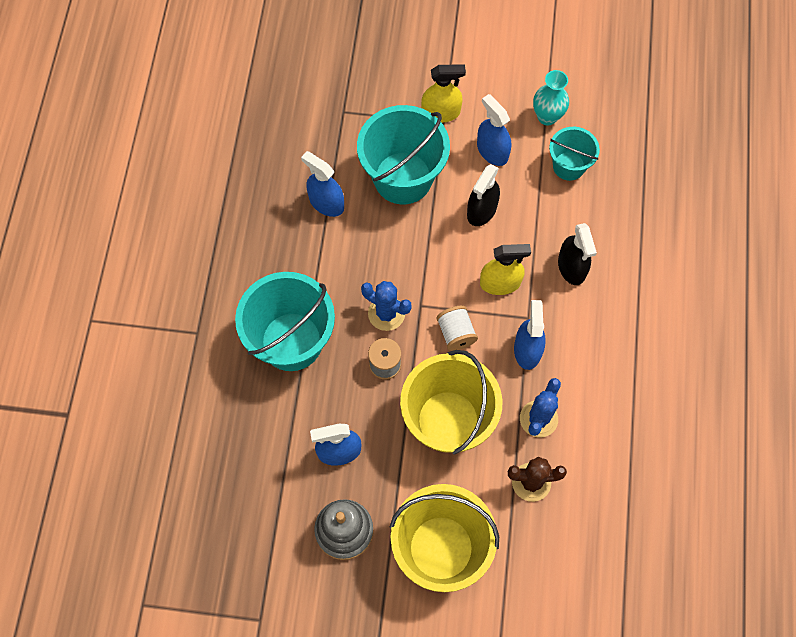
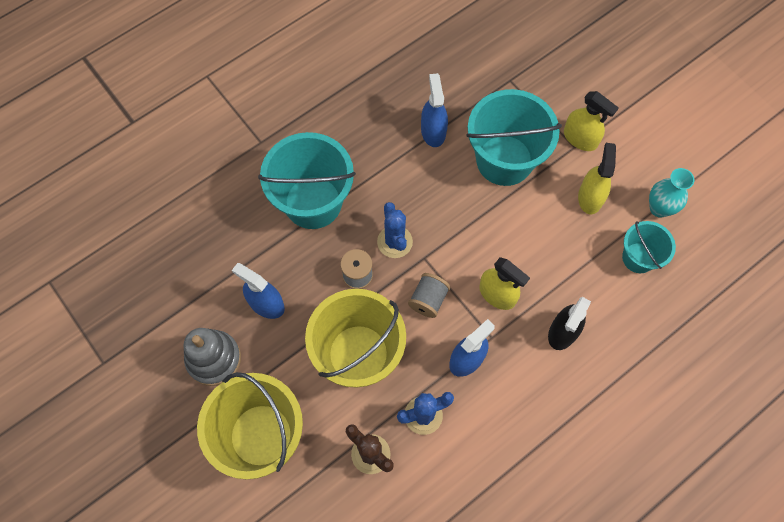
camera: 45 degrees right, 0 degrees up
(456, 333) = (428, 300): white spool -> grey spool
(482, 210) = (538, 232): black spray bottle -> none
(492, 151) = (590, 197): blue spray bottle -> yellow spray bottle

